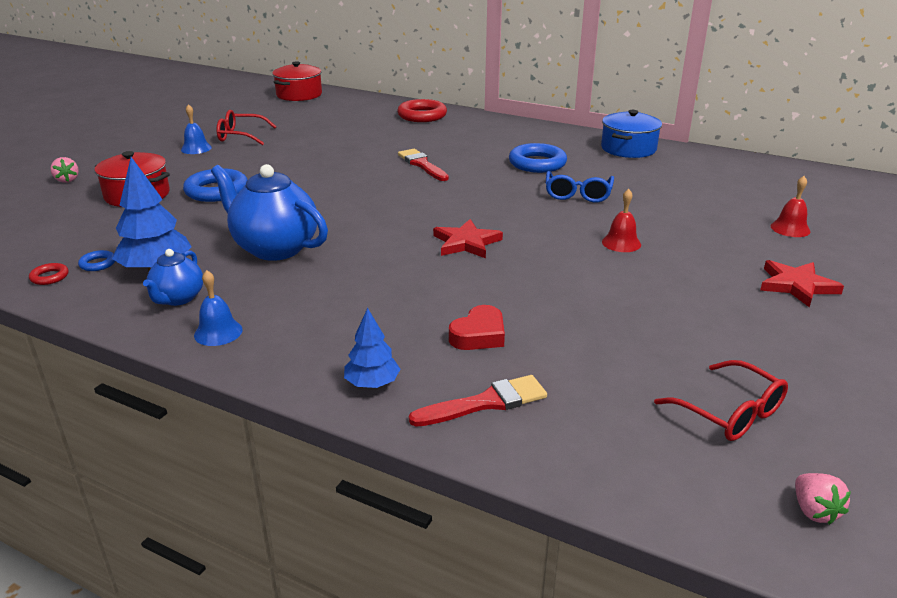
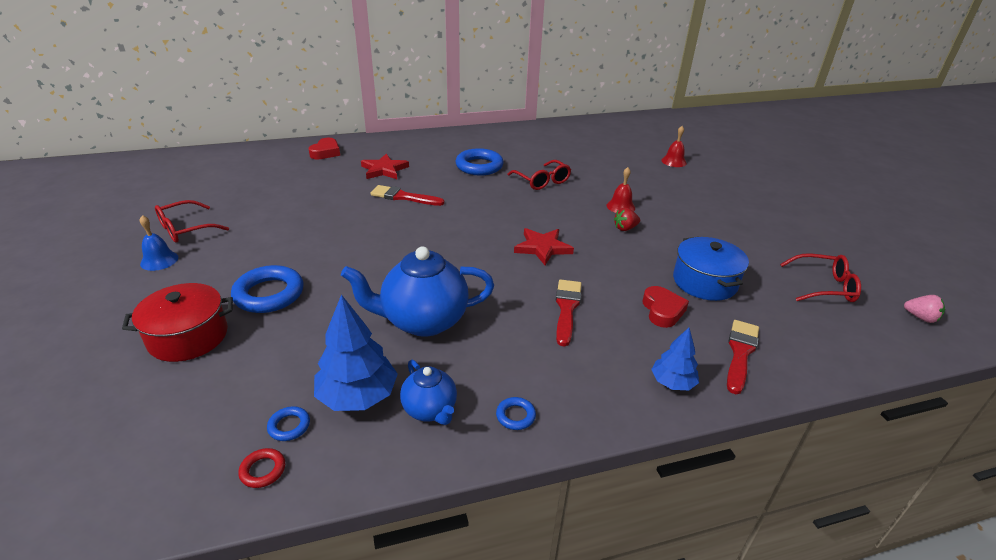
camera: 45 degrees left, 5 degrees up
(67, 180) = (58, 361): pink strawberry -> none
(218, 332) = (515, 416): blue bell -> blue ring
(299, 95) = (168, 166): red pot -> none
(395, 291) = (566, 308): none -> red brush
(422, 115) = (326, 152): red ring -> red heart
(578, 194) = (542, 181): blue glasses -> red glasses
(585, 261) = (625, 228): none -> red strawberry
(628, 149) = (513, 135): blue pot -> blue pot (704, 282)
(796, 286) = (730, 196): red star -> red star (384, 170)

